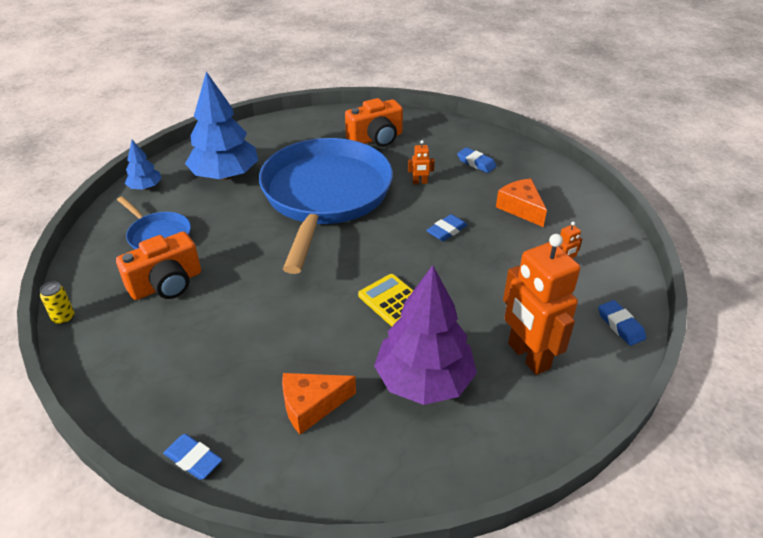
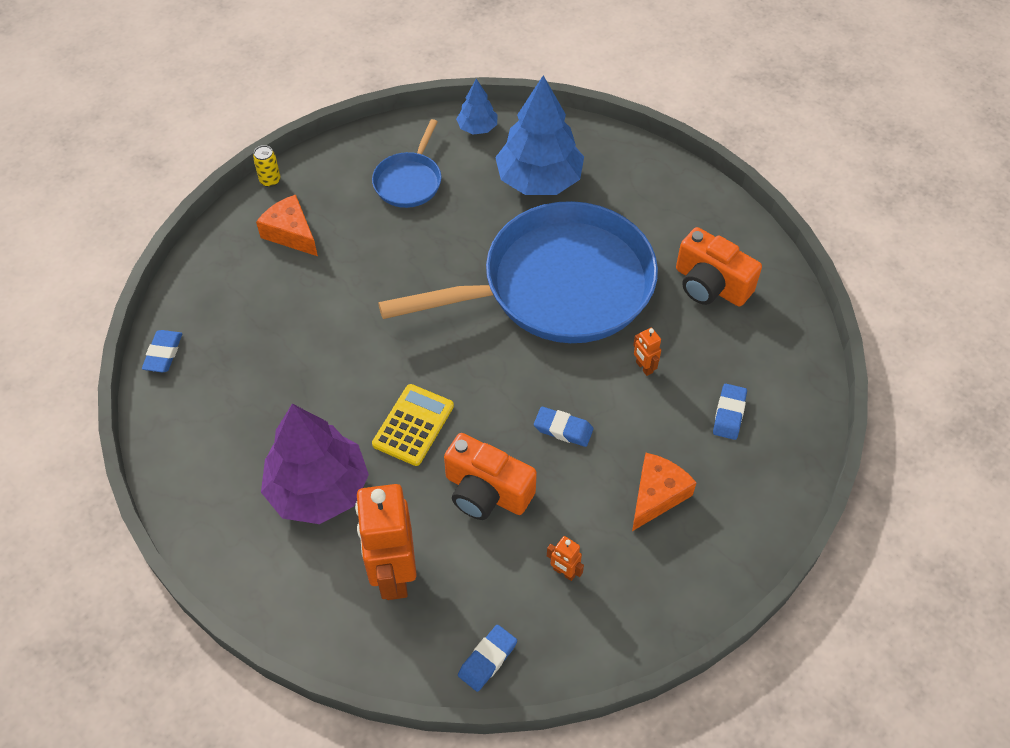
camera: 65 degrees right, 15 degrees up
(166, 284) = (346, 226): orange camera -> orange camera (486, 491)
(311, 406) = (250, 410): orange cheese -> orange cheese (291, 233)
(528, 356) = (393, 574): orange robot -> orange robot turned 45 degrees counterclockwise

